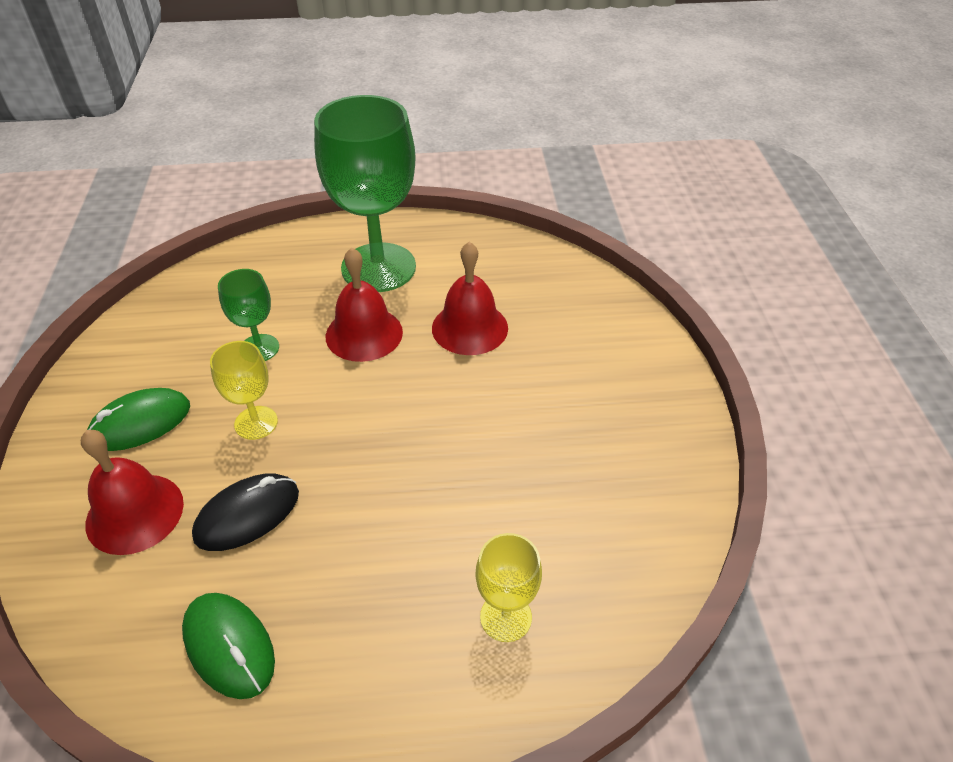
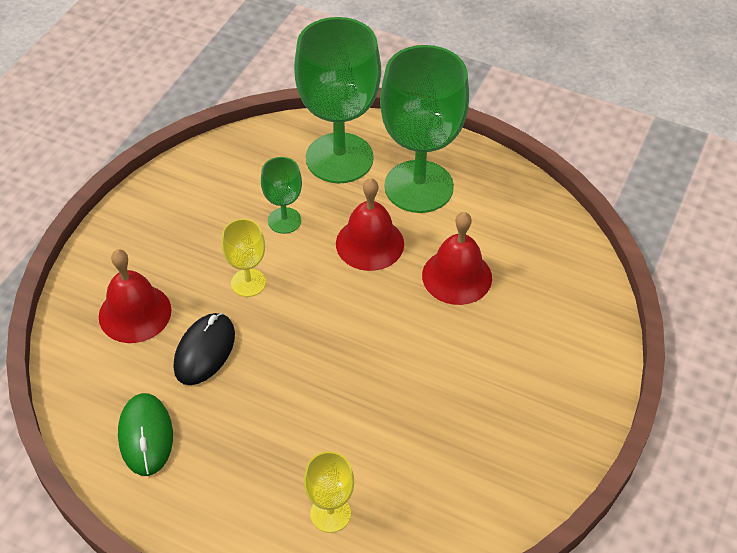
camera: 30 degrees right, 5 degrees up
(140, 423) = (171, 245): green mouse -> none
(247, 514) = (204, 351): black mouse -> black mouse turned 60 degrees counterclockwise
(282, 272) = (339, 158): none -> green goblet

